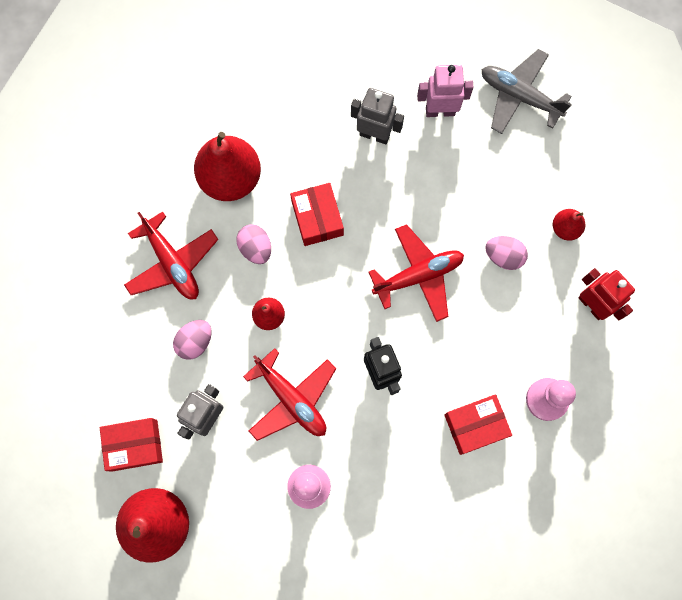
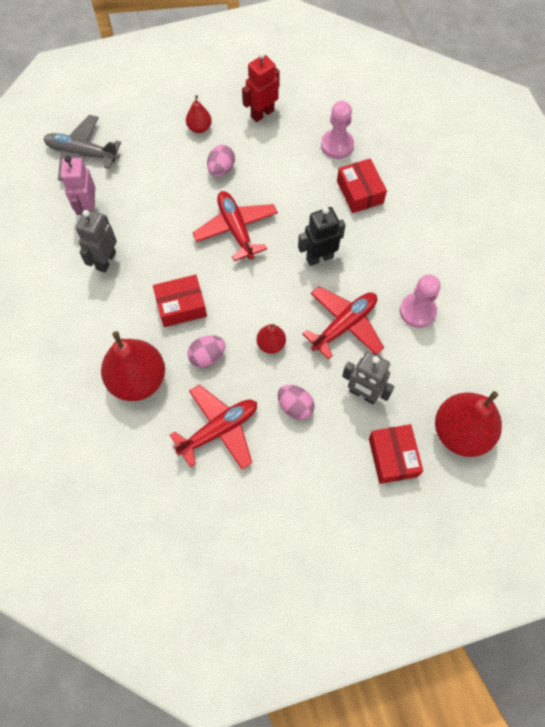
camera: 90 degrees left, 10 degrees down
(519, 96) = (82, 154): grey plane -> grey plane turned 75 degrees clockwise

